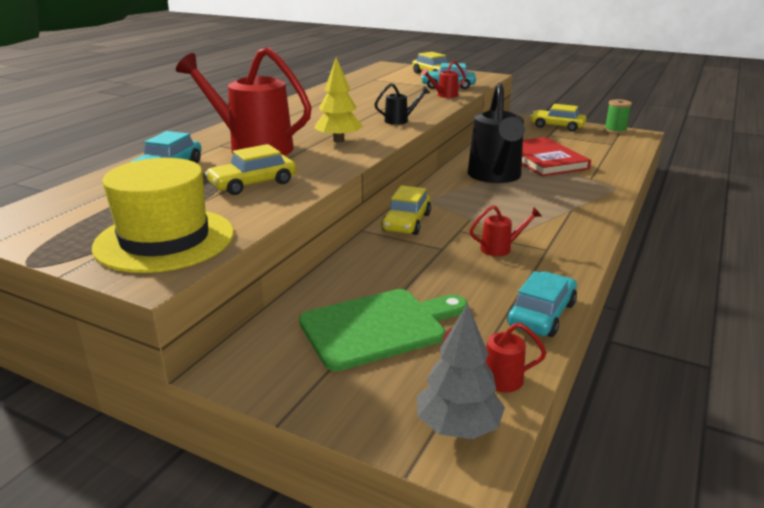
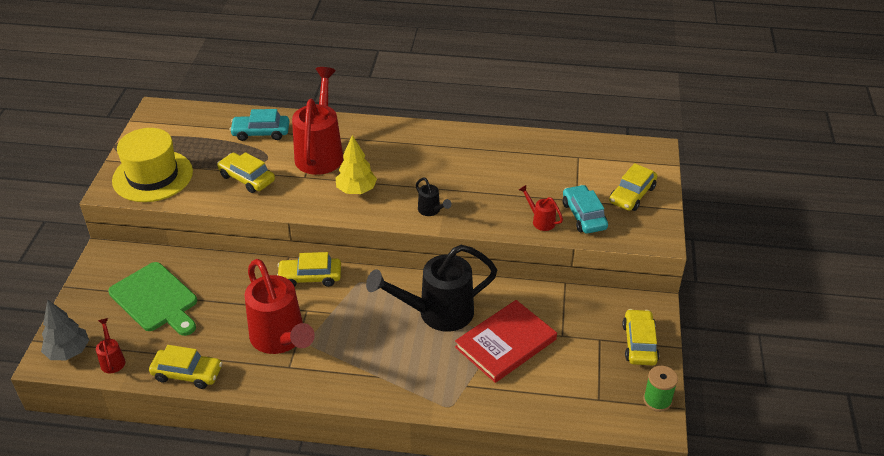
camera: 70 degrees right, 15 degrees up
(500, 248) = (281, 339): red watering can -> red watering can, size x2.31
(541, 314) = (187, 373): turquoise car -> yellow car

